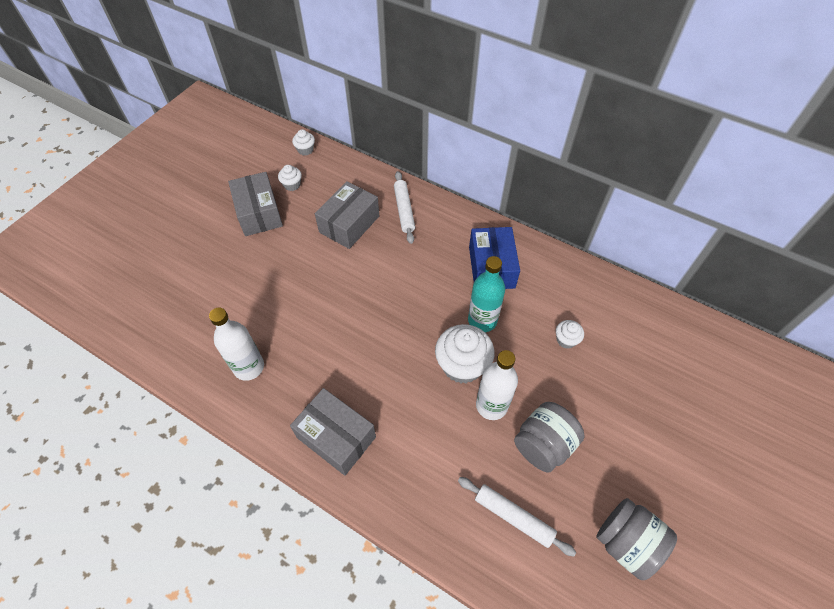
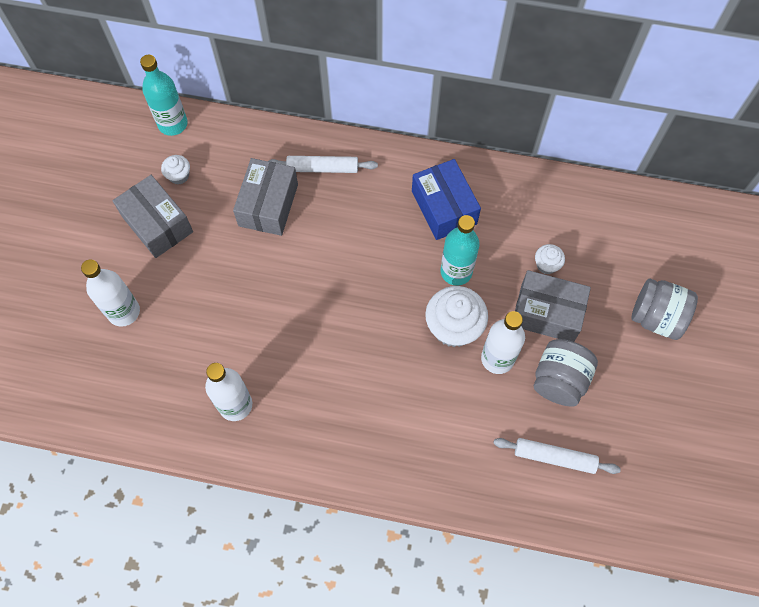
camera: 20 degrees left, 10 degrees up
(201, 267) = (124, 312): none -> white bottle
(305, 150) = (173, 124): white cupcake -> turquoise bottle
(336, 437) = (358, 444): grey box -> grey box (547, 313)
(404, 210) = (323, 168): white rolling pin -> white rolling pin turned 60 degrees counterclockwise
(626, 542) = (660, 443): grey jar -> grey jar (656, 317)

